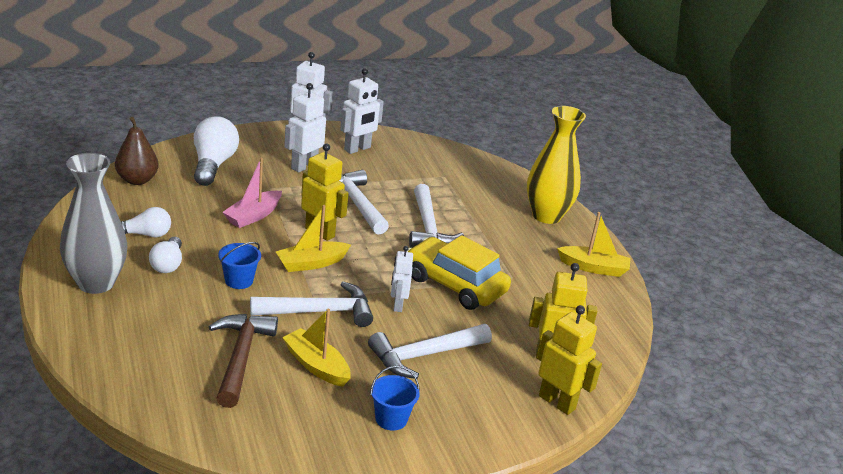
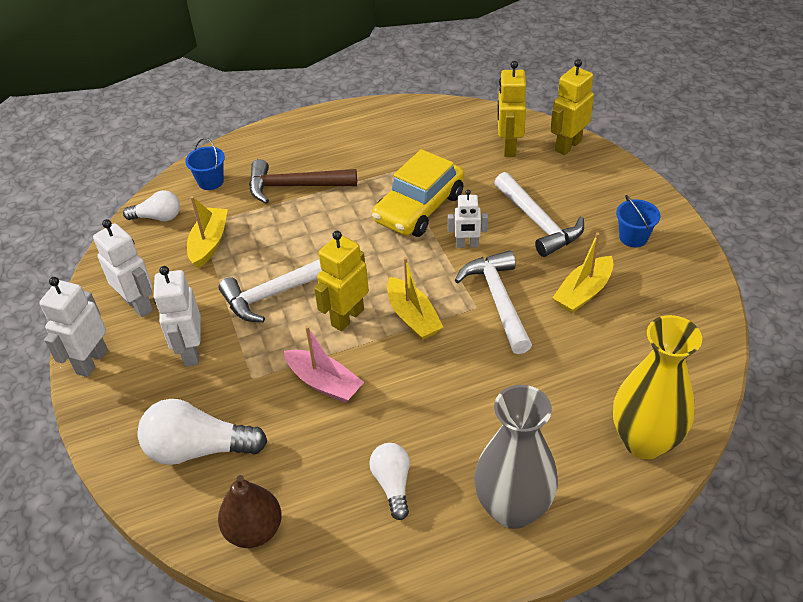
camera: 85 degrees left, 15 degrees up
(168, 264) = (452, 445): white light bulb -> white light bulb (158, 217)
(239, 281) = (464, 373): blue bucket -> blue bucket (211, 181)
(241, 358) = (595, 349): brown hammer -> brown hammer (295, 186)
(304, 166) = (191, 351): white robot -> white robot turned 45 degrees clockwise
(428, 228) = (317, 231): white hammer -> none
(546, 216) = (274, 149): yellow vase -> yellow vase (644, 441)
(593, 268) = (363, 121): yellow boat -> yellow boat (209, 243)

